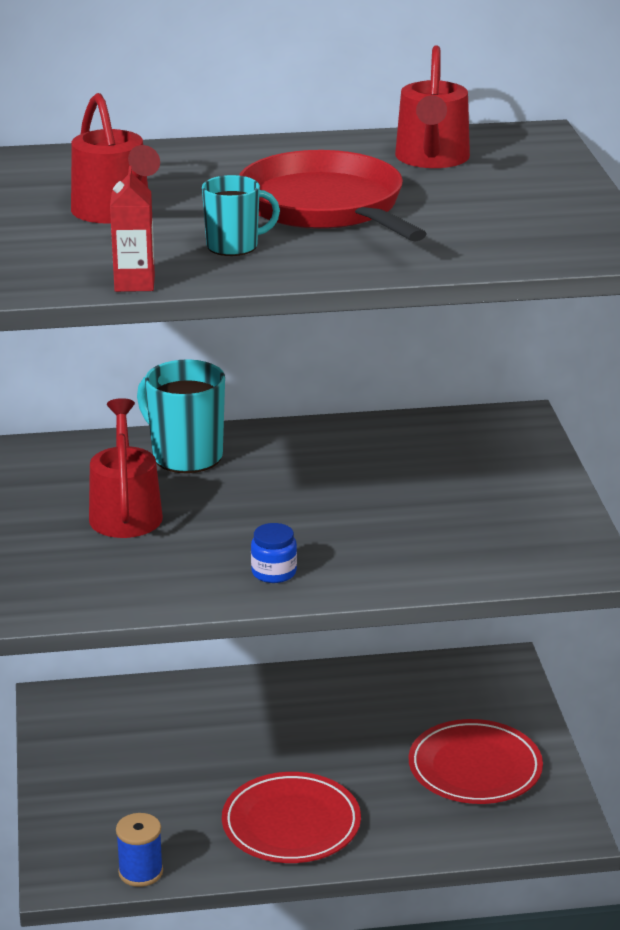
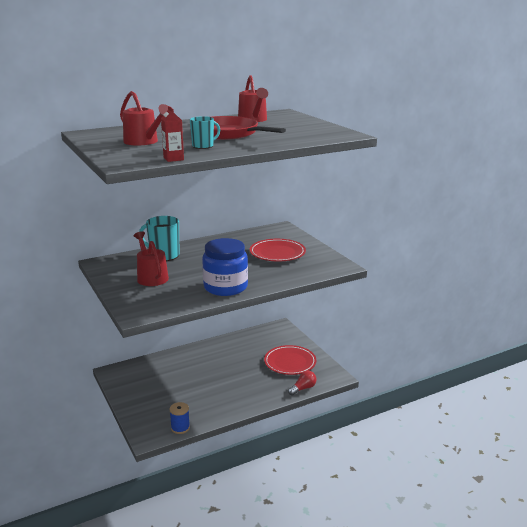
camera: 20 degrees left, 5 degrees down
(274, 572) = (225, 287): blue jar -> blue jar, size x2.36
(291, 824) = (232, 396): red plate -> red plate (277, 253)
(470, 843) = (303, 388): none -> red light bulb

